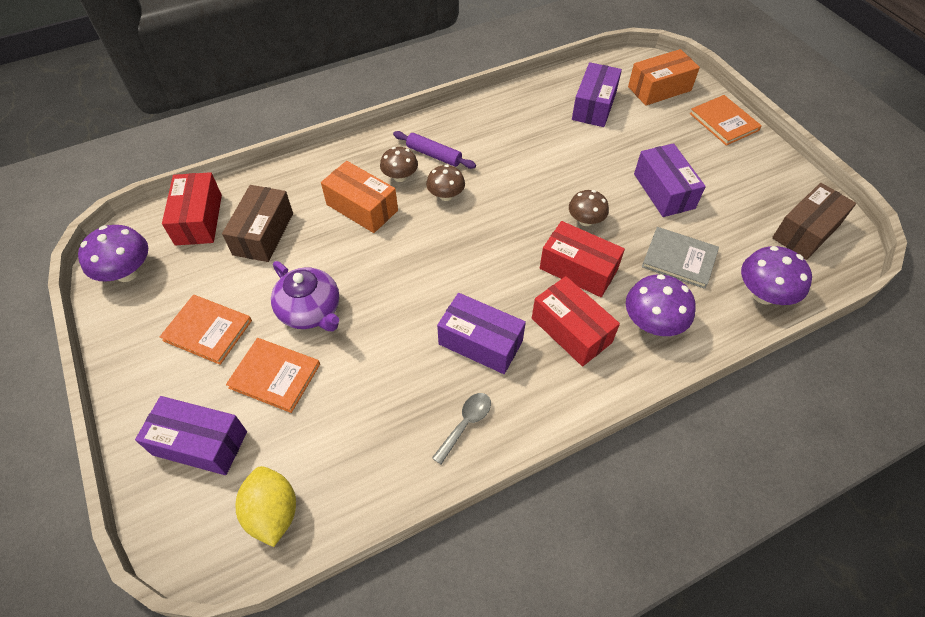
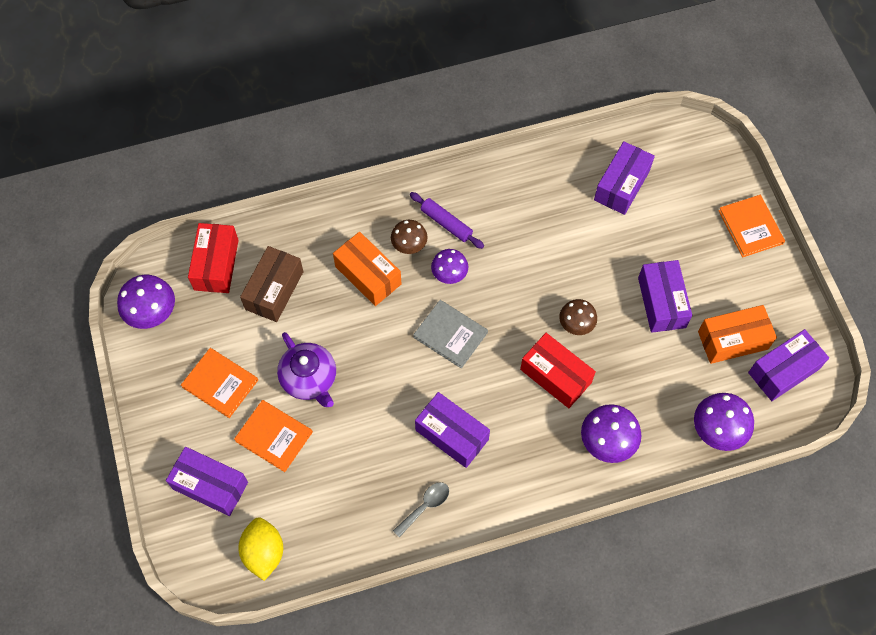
camera: 10 degrees right, 10 degrees up
(446, 195) = (449, 274): brown mushroom -> purple mushroom
(571, 330) = (533, 436): red box -> none
(659, 89) = (697, 173): orange box -> orange box (733, 340)
(679, 259) = (652, 380): grey book -> grey book (450, 335)
(805, 231) = (783, 370): brown box -> purple box

